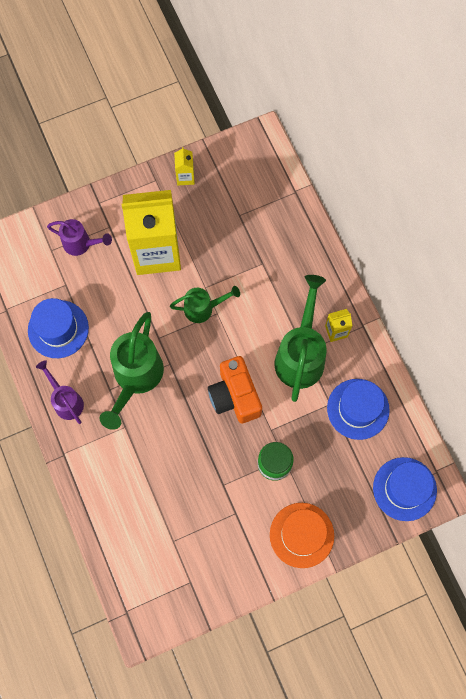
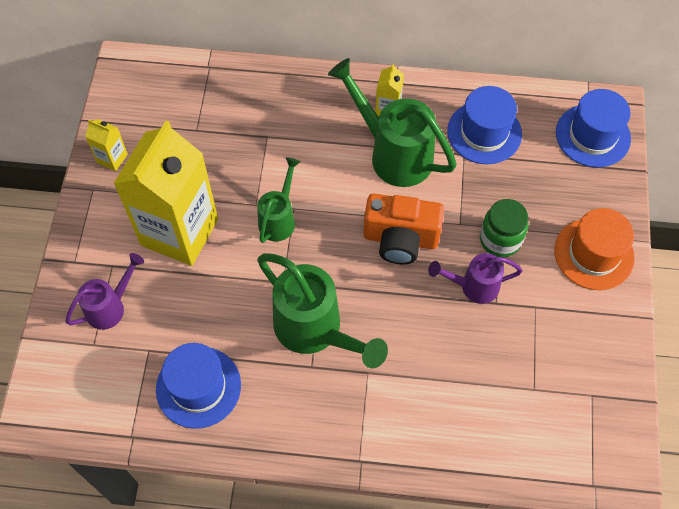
camera: 60 degrees left, 10 degrees down
(66, 401) = (295, 423): purple watering can -> purple watering can (473, 286)

